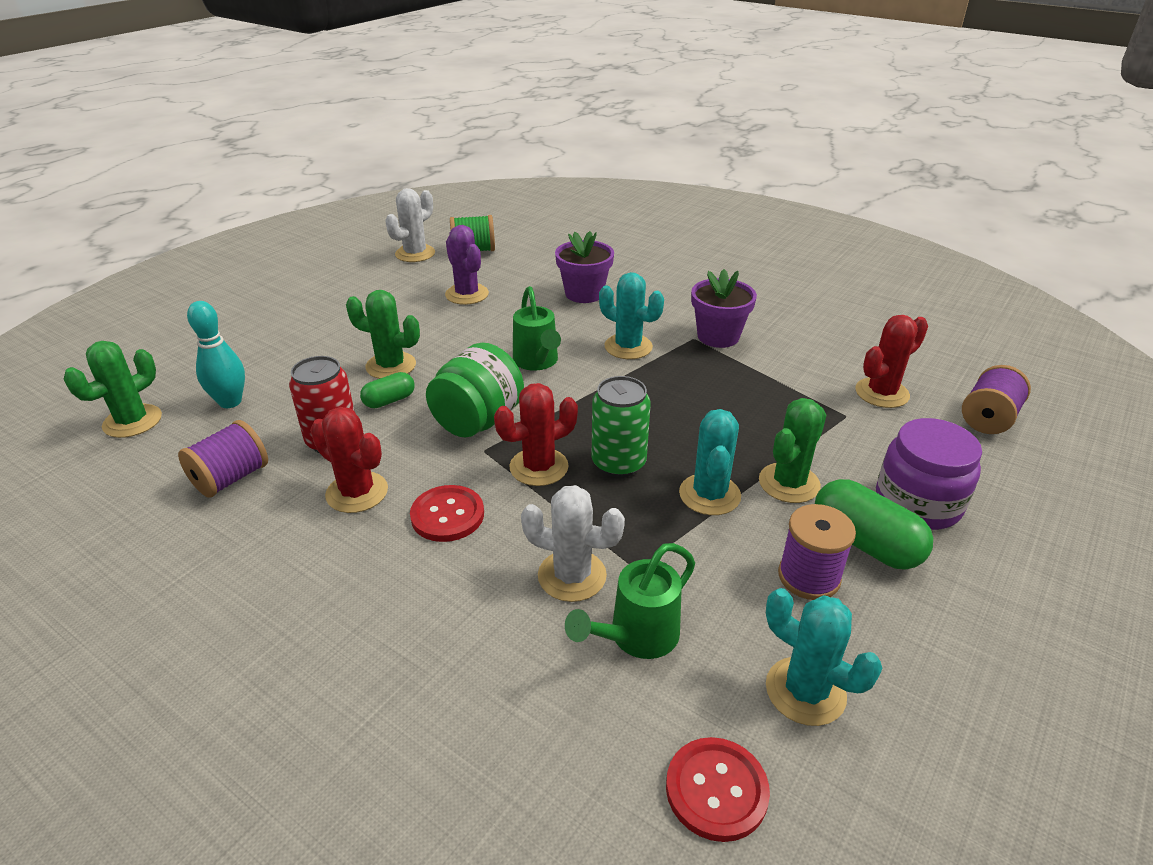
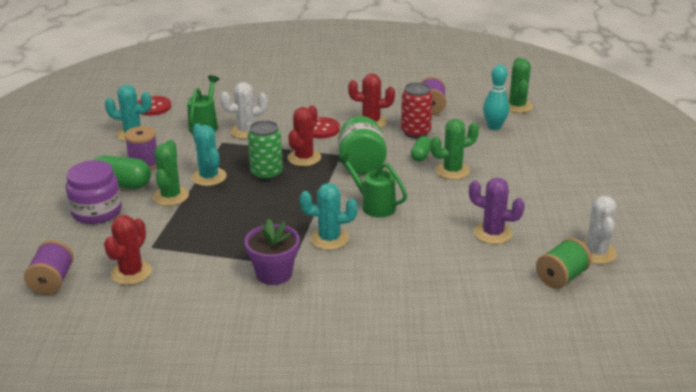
camera: 145 degrees right, 5 degrees down
(584, 294) = (412, 271): purple flower pot -> none

